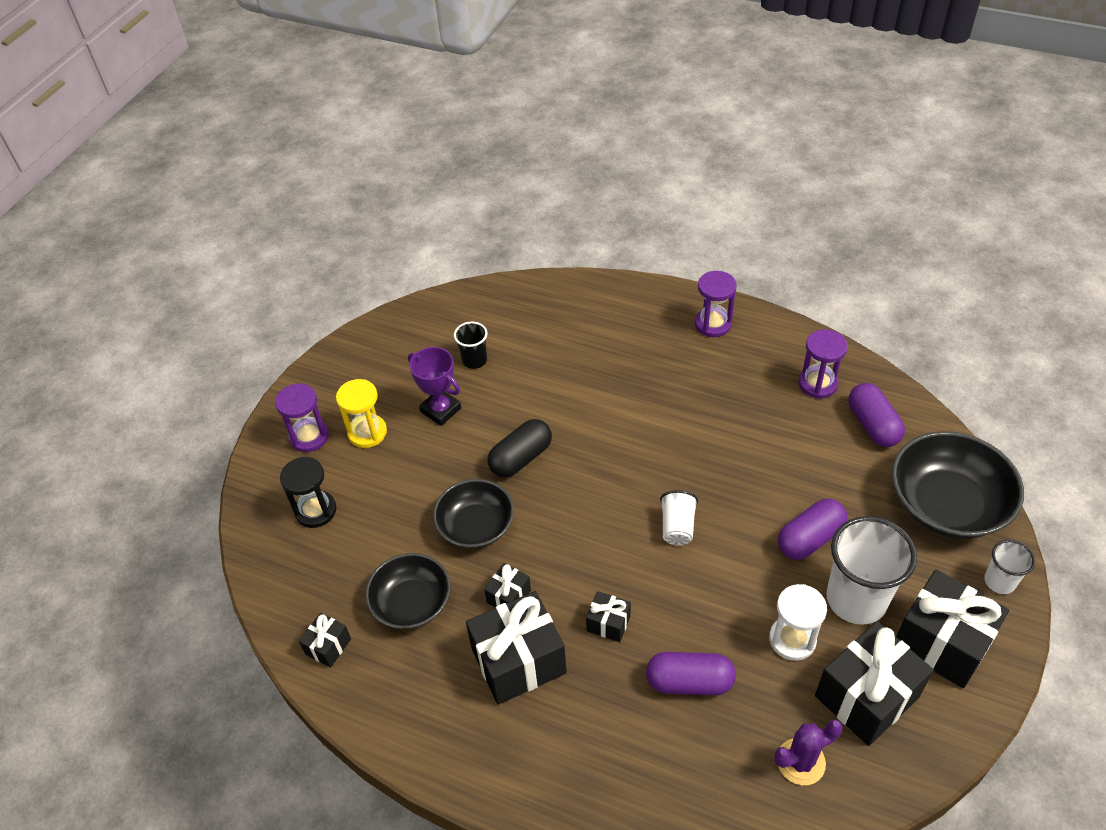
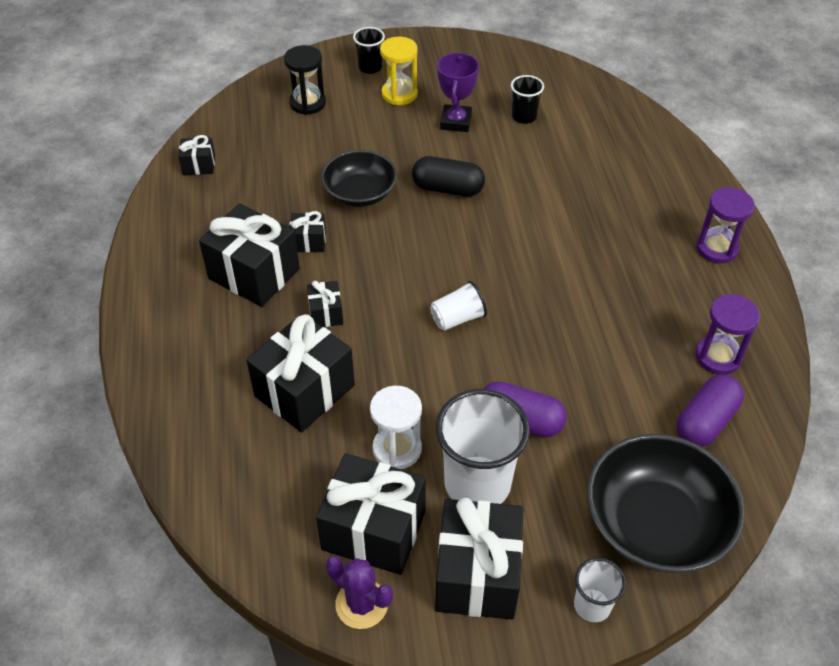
camera: 55 degrees right, 0 degrees up
(309, 437) = (370, 67): purple hourglass -> black cup
(412, 603) = (264, 190): black bowl -> none
(689, 682) = (304, 390): purple capsule -> black gift
(800, 762) = (274, 502): purple cactus -> purple cactus (361, 604)

